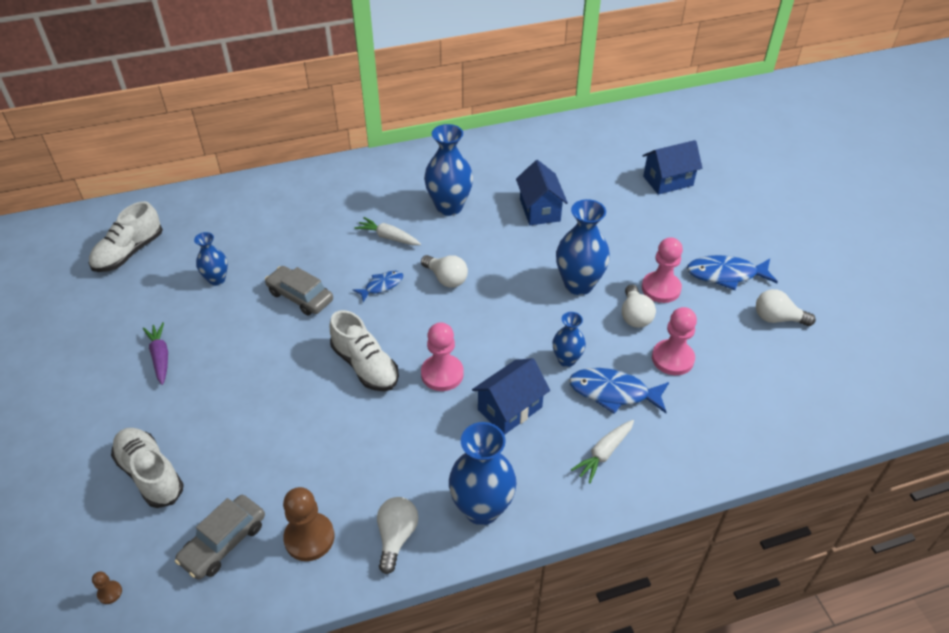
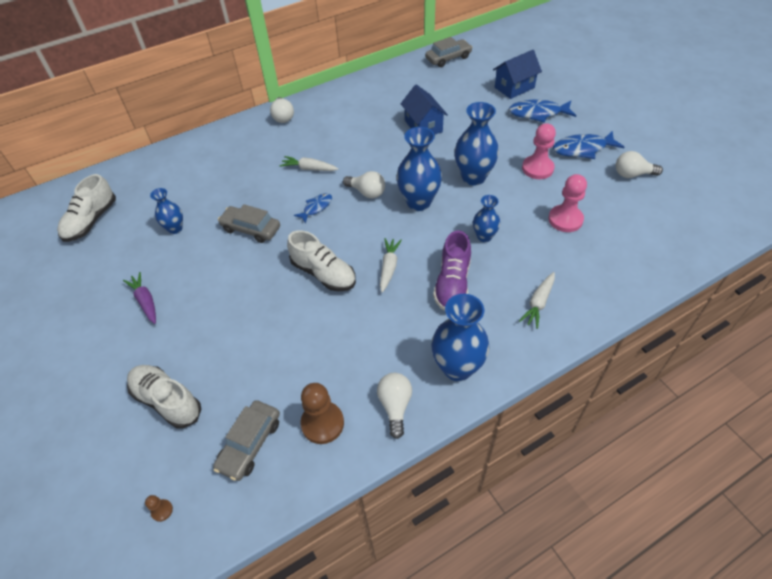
camera: 10 degrees left, 5 degrees up
(442, 374) = (389, 267): pink pawn -> white carrot
(449, 207) = (350, 136): blue vase -> blue vase (418, 202)
(510, 408) = (452, 283): blue house -> purple shoe
(599, 129) = (448, 58): none -> grey car
(613, 392) = (529, 254): blue fish -> blue fish (538, 113)
(635, 316) = (525, 193): white light bulb -> white light bulb (283, 117)

